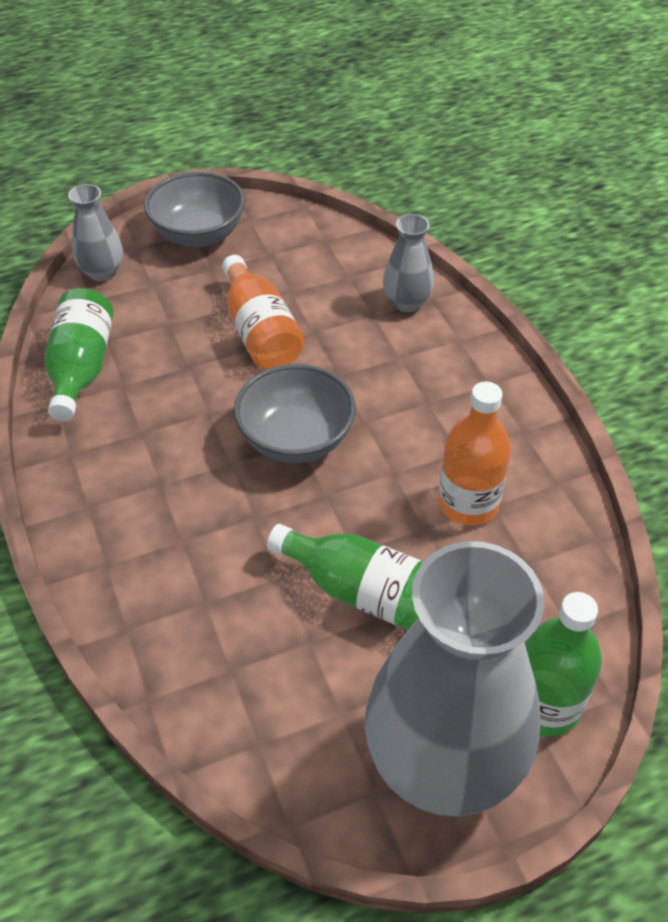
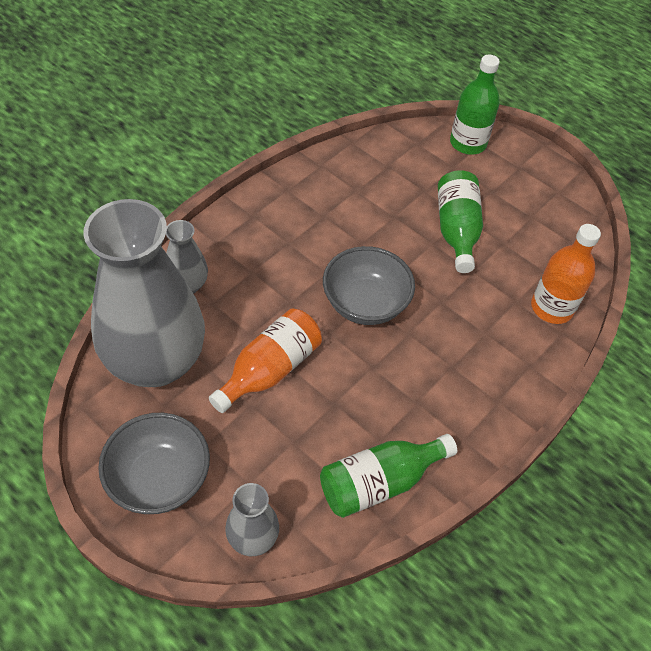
camera: 120 degrees left, 5 degrees up
(443, 762) = (524, 172): grey vase -> grey vase (156, 362)
(468, 503) = (362, 201): orange bottle -> orange bottle (551, 308)

